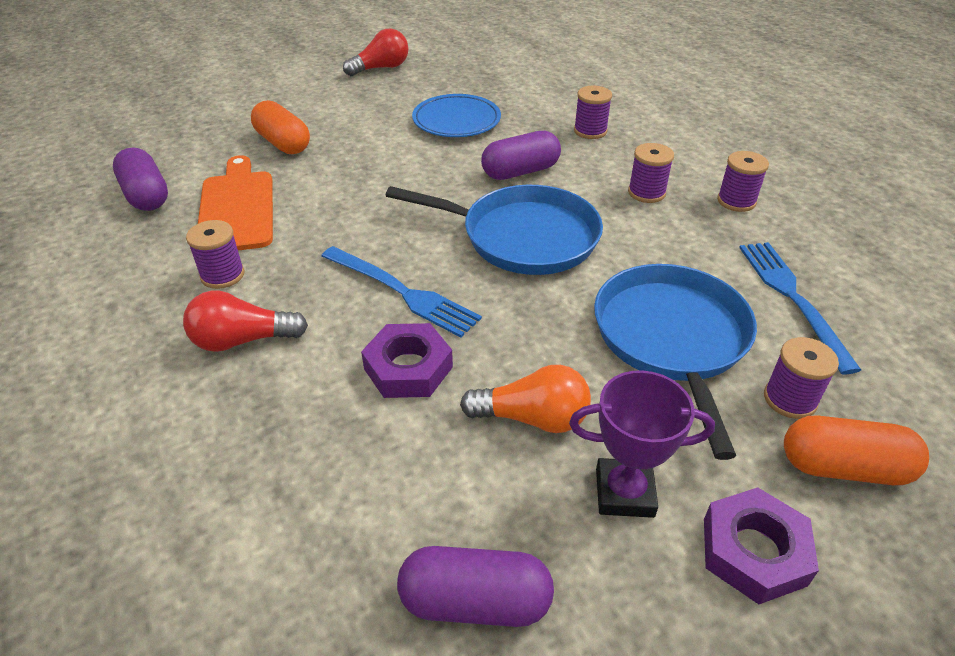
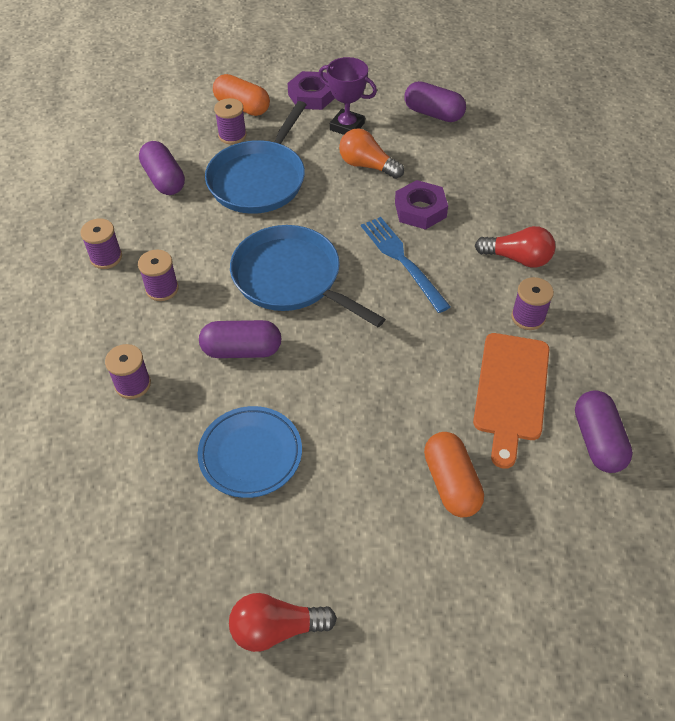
camera: 155 degrees left, 10 degrees up
(792, 298) = (164, 179): blue fork -> purple capsule

